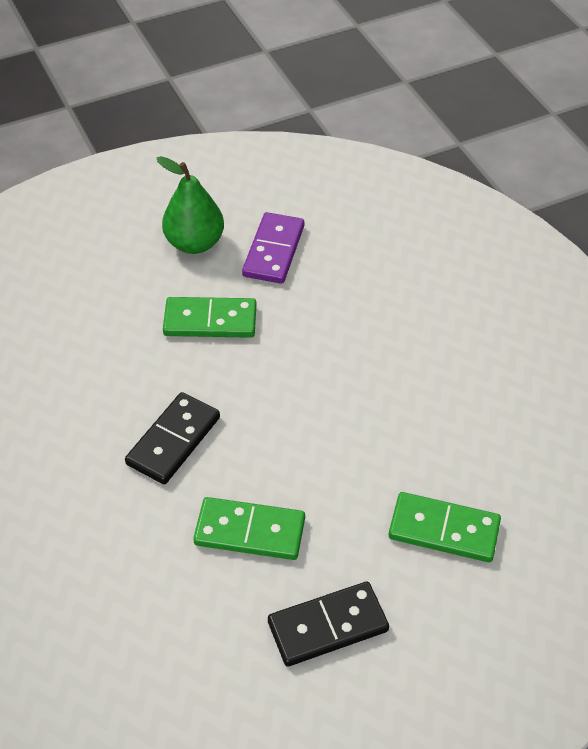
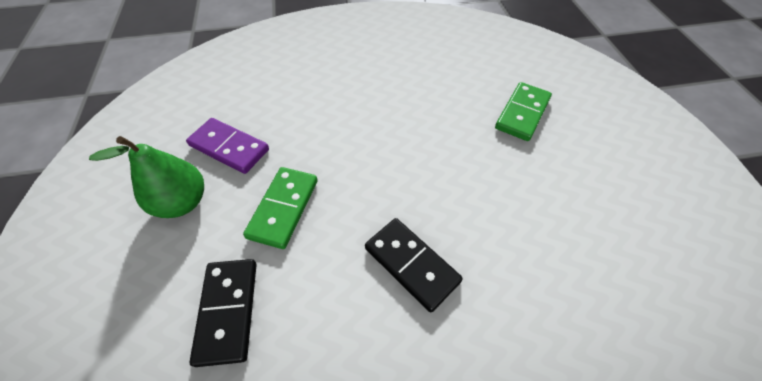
camera: 75 degrees left, 5 degrees up
(249, 531) = (516, 224): green domino -> none
(327, 626) = (601, 192): black domino -> black domino (227, 311)

